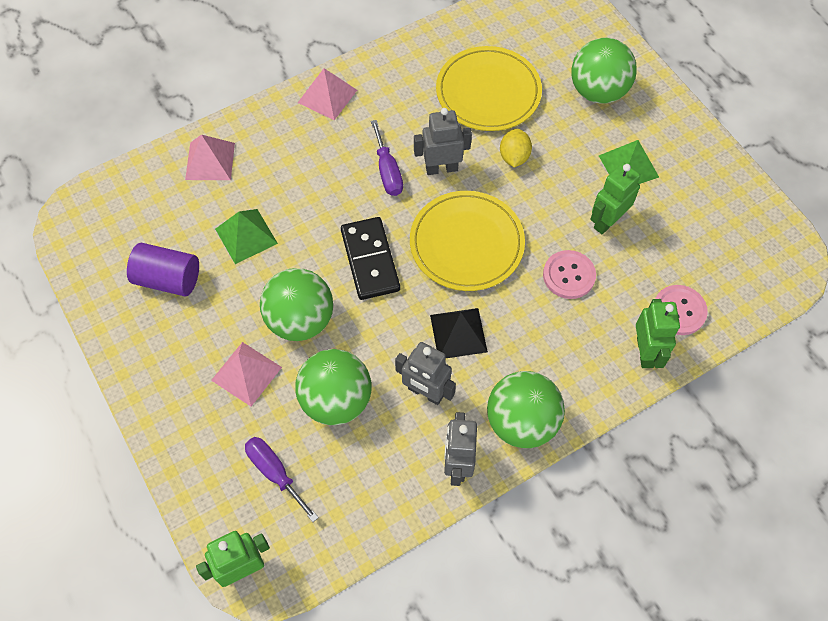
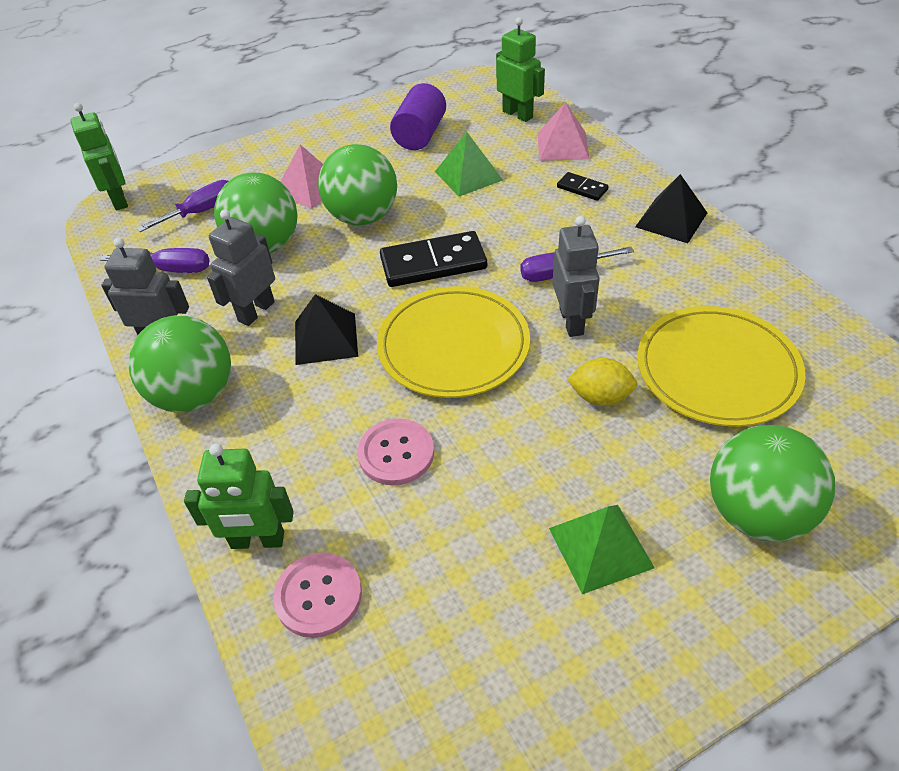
camera: 95 degrees right, 15 degrees down
(278, 151) = (582, 188): none -> black domino
(327, 96) = (671, 220): pink pyramid -> black pyramid
(365, 481) = (171, 269): none -> purple screwdriver
(607, 221) = (489, 508): green robot -> green robot (518, 114)

